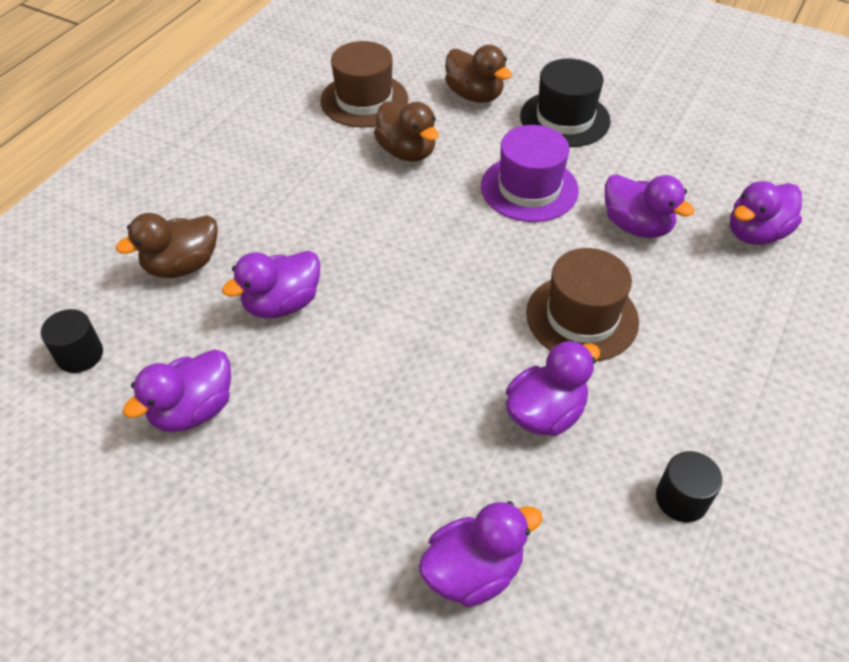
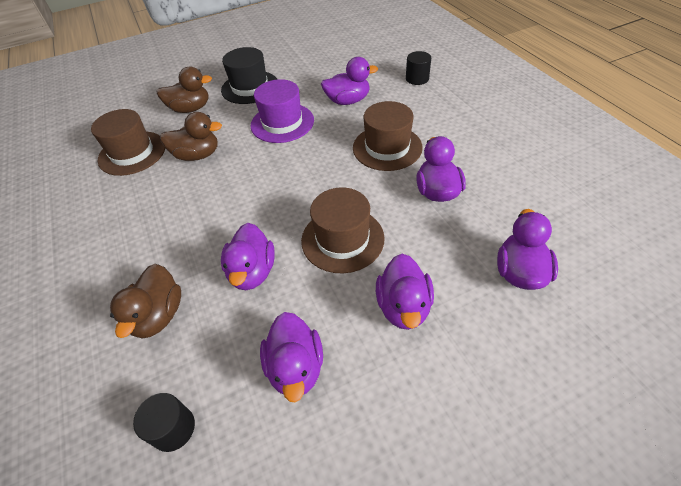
camera: 50 degrees left, 0 degrees up
(386, 357) = (342, 239): none -> brown hat
(681, 499) = (523, 170): black cylinder -> black cylinder (417, 79)
(756, 233) = (390, 70): purple duck -> purple duck (403, 307)

